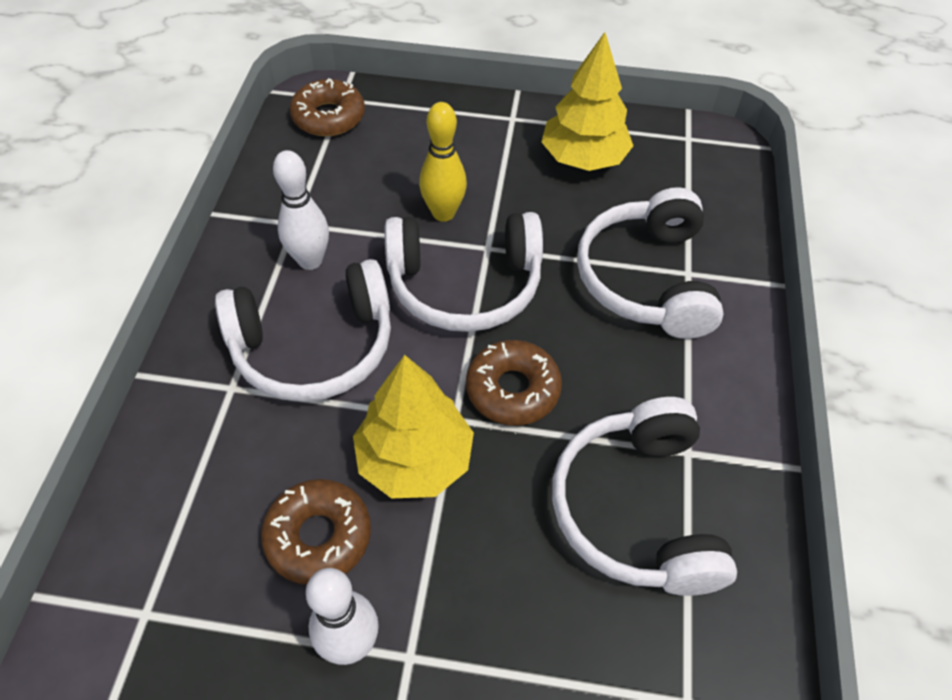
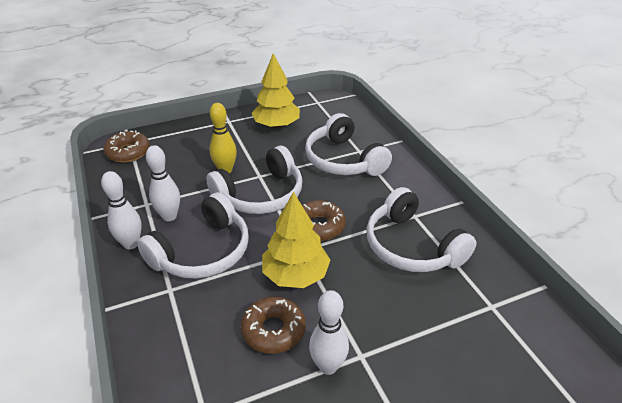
camera: 30 degrees left, 15 degrees down
(231, 283) = (131, 244): none -> white bowling pin

